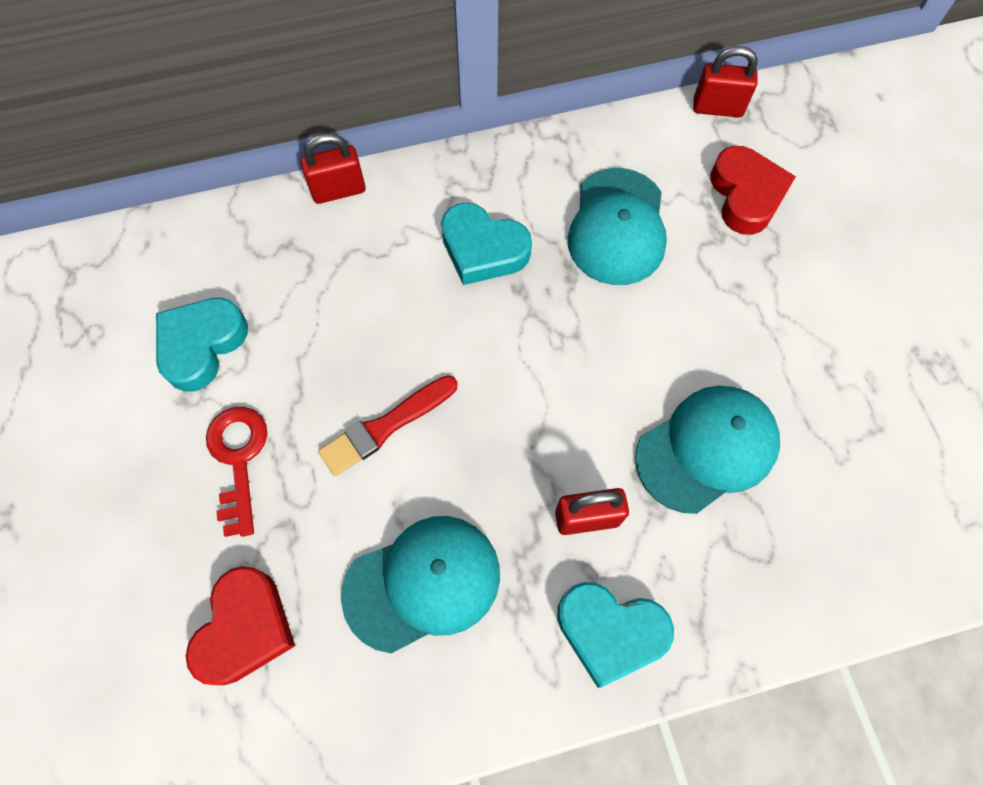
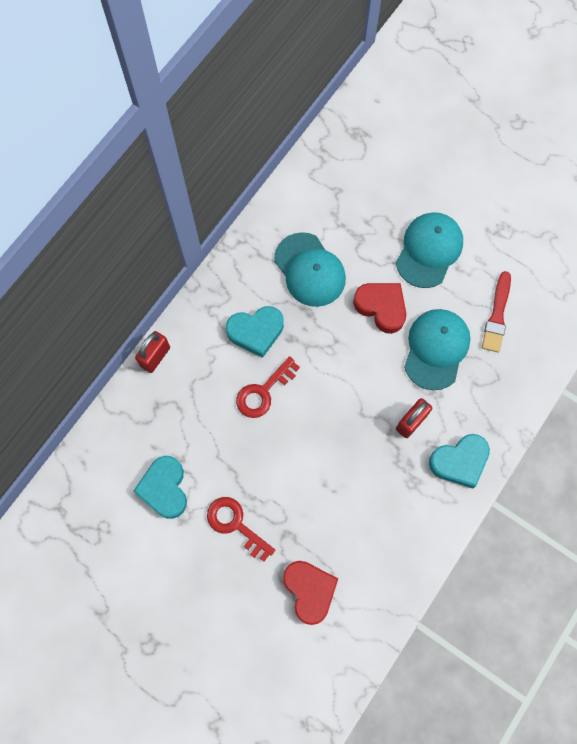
camera: 40 degrees left, 5 degrees up
(386, 426) = (288, 454): red brush -> red brush (497, 315)
(423, 583) = (367, 507): turquoise cap -> turquoise cap (429, 250)
(426, 326) = (263, 392): none -> red key
(717, 108) = (305, 166): red padlock -> none
(746, 195) = (356, 206): red heart -> red heart (381, 307)

